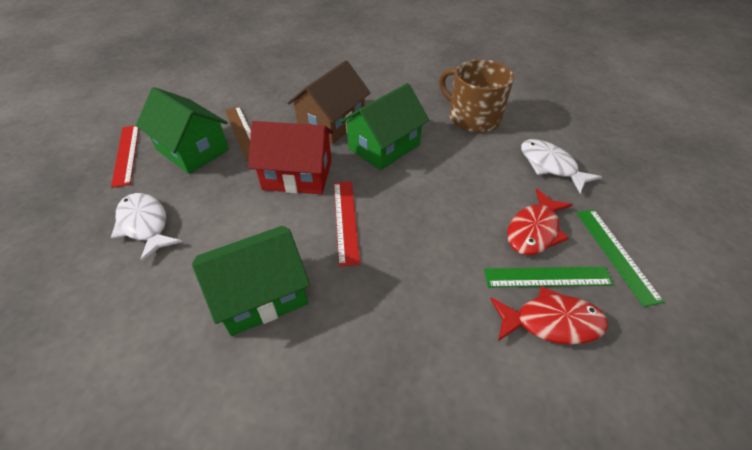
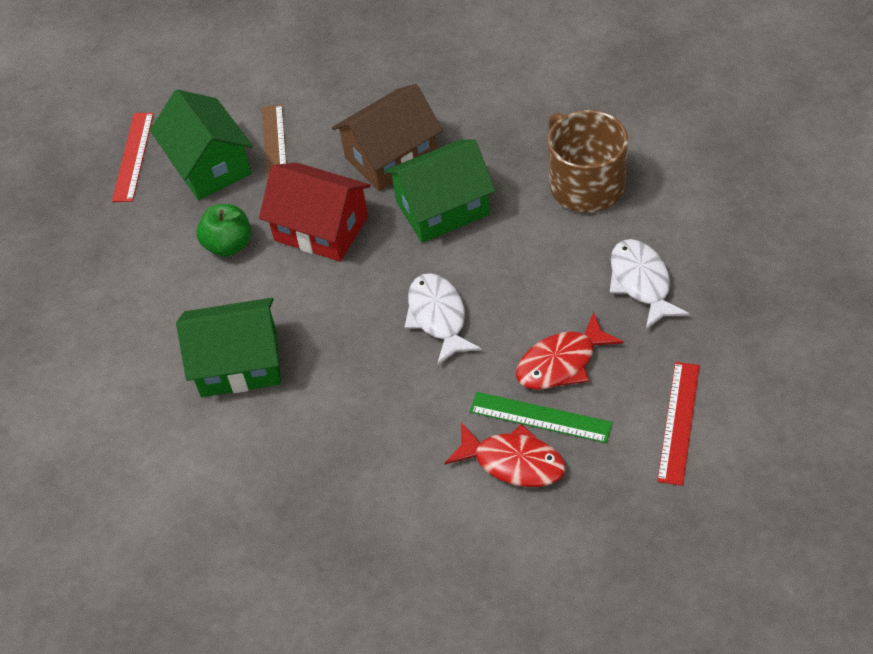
camera: 25 degrees right, 5 degrees up
(145, 225) = (141, 259): white fish -> white fish (438, 317)
(223, 200) = (228, 245): none -> green apple
(345, 220) = (353, 301): red ruler -> red ruler (678, 422)
(616, 254) = (637, 411): green ruler -> none

